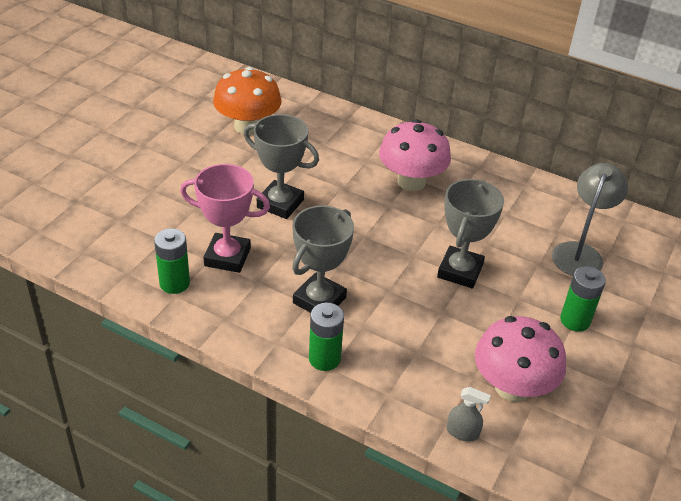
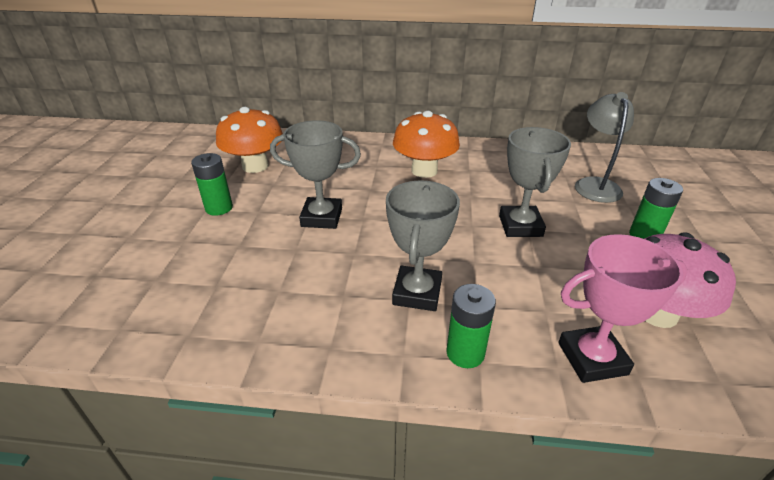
camera: 20 degrees left, 5 degrees down
(174, 283) = (250, 327): green battery -> green battery (219, 208)
(227, 257) = (296, 281): pink trophy -> pink trophy (592, 358)
(411, 181) = (424, 170): pink mushroom -> orange mushroom
(462, 432) = (661, 380): grey spray bottle -> none

